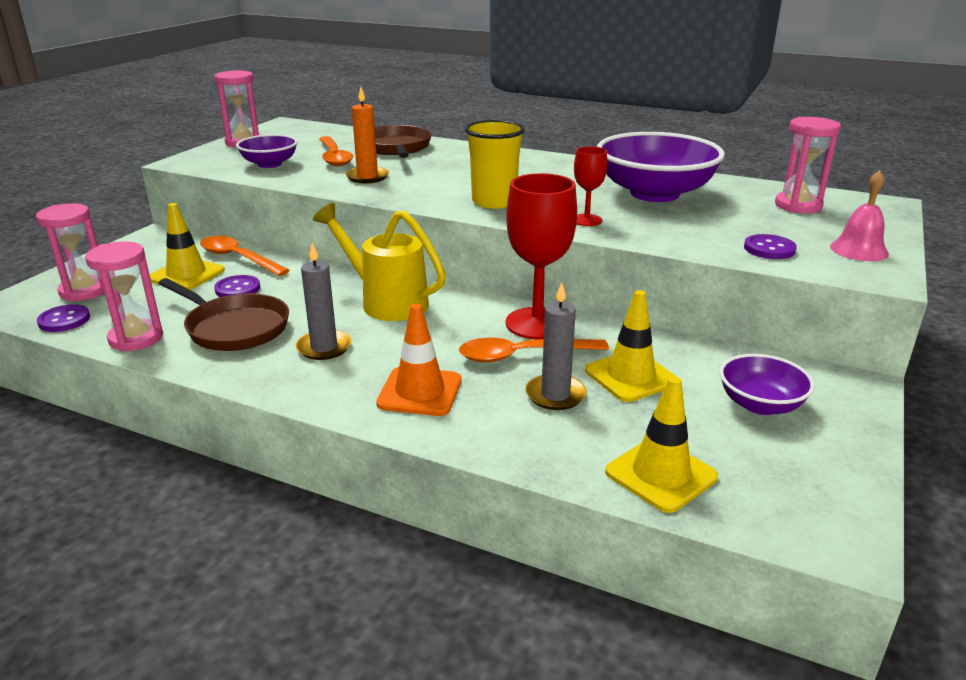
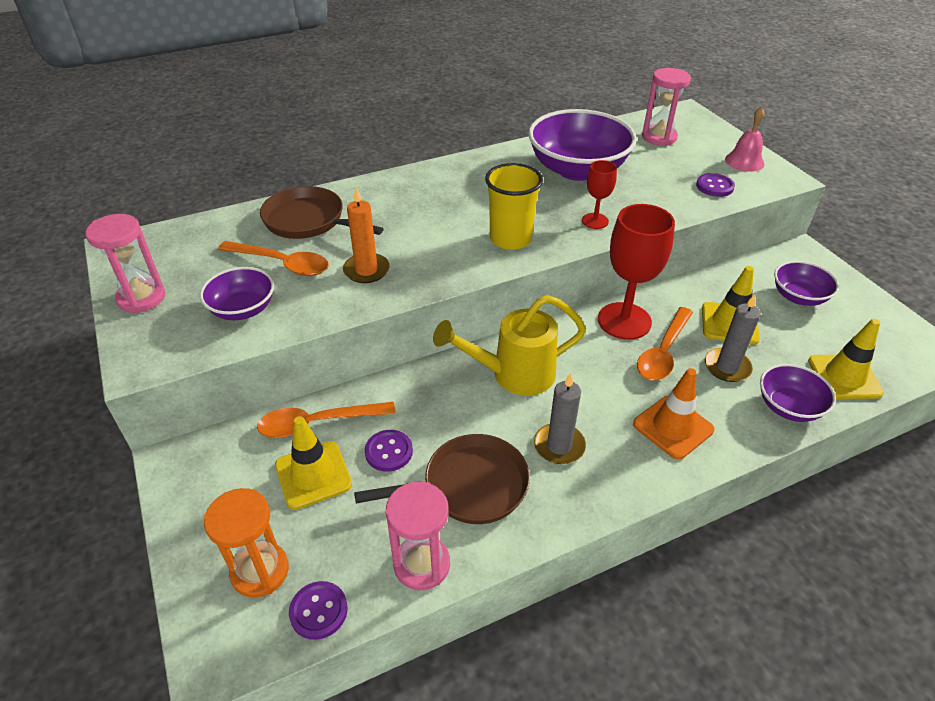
camera: 50 degrees left, 15 degrees up
(84, 291) = (260, 571): pink hourglass -> orange hourglass
(547, 450) = (789, 407): none -> purple bowl

